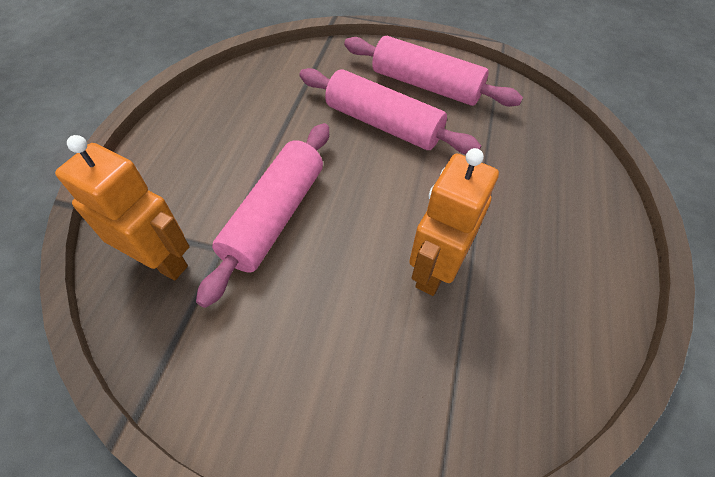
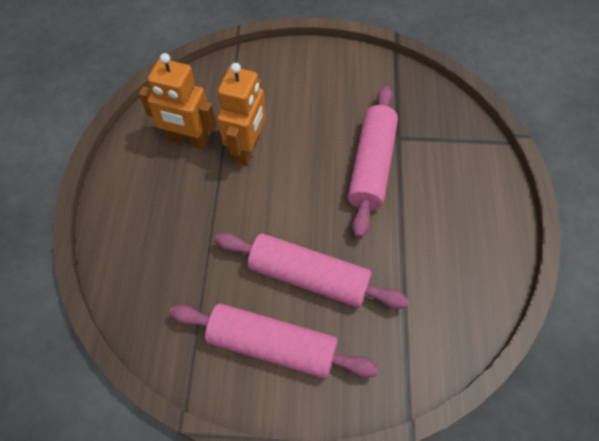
camera: 170 degrees right, 5 degrees up
(161, 261) = (432, 122): orange robot -> orange robot (188, 140)

